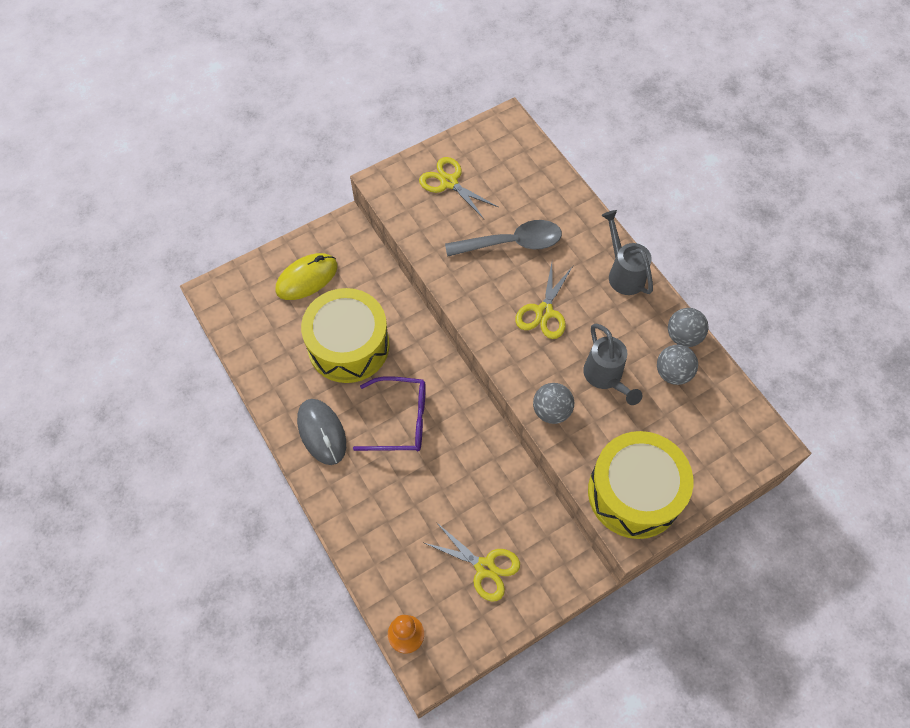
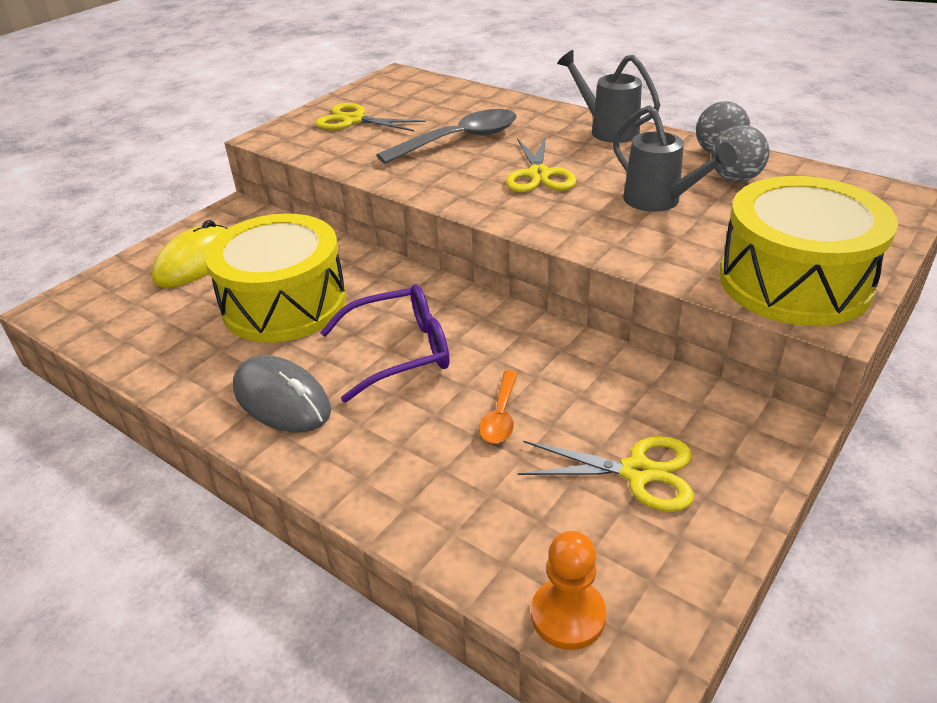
camera: 20 degrees left, 25 degrees down
(434, 497) = (501, 416): none -> orange spoon
(551, 411) = (616, 244): grey ball -> none

